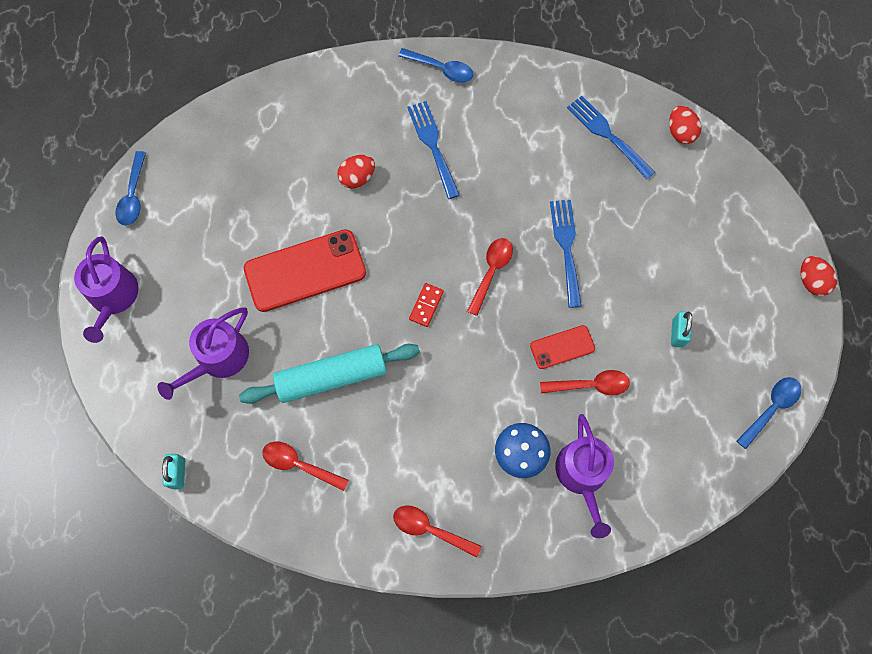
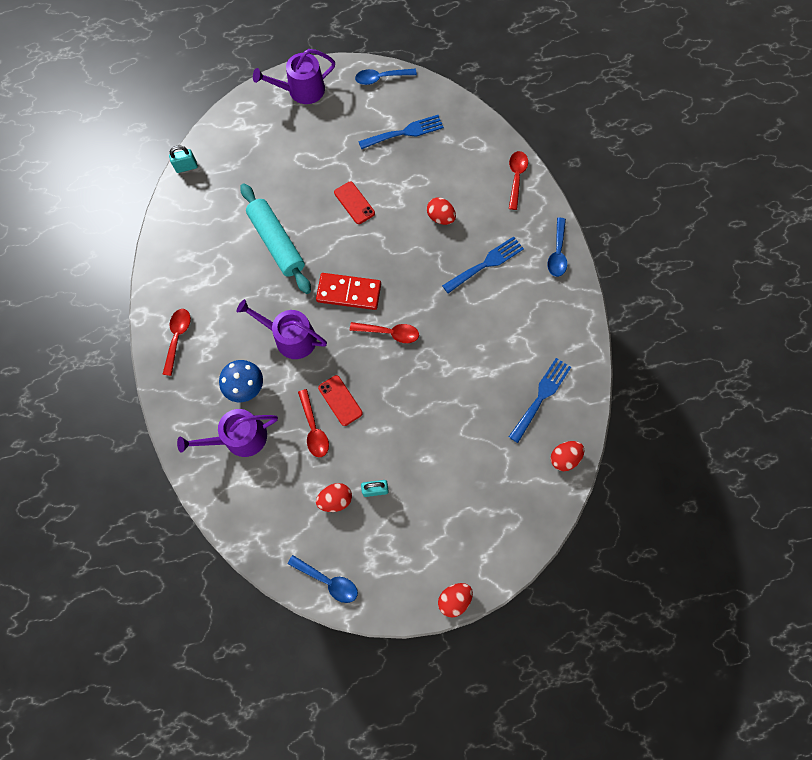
camera: 75 degrees right, 0 degrees up
(218, 359) = (273, 167): purple watering can -> purple watering can (290, 338)
(299, 464) = (207, 239): red spoon -> red spoon (516, 177)
(305, 270) = (354, 203): red phone -> red phone, size x0.52
(426, 305) = (349, 292): red domino -> red domino, size x1.85
(566, 247) = (427, 385): blue fork -> blue fork (405, 132)
(680, 379) = (335, 499): none -> red egg

